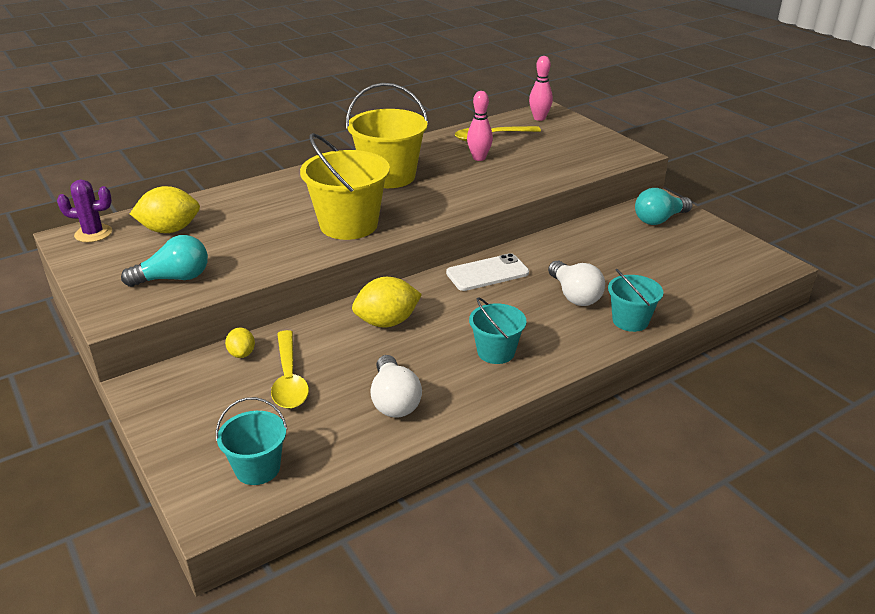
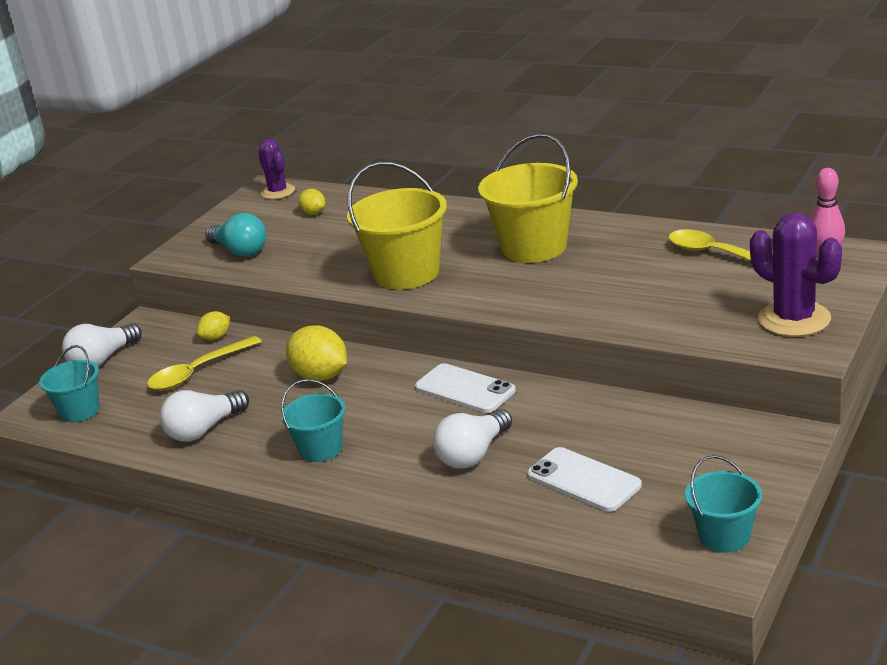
camera: 65 degrees right, 5 degrees down
(170, 230) = (313, 213): yellow lemon -> yellow lemon, size x0.54
(176, 430) = (103, 359): none -> white light bulb
(479, 158) = (647, 270): pink bowling pin -> none
(595, 146) = (794, 319): none -> purple cactus
(630, 321) = (455, 506): turquoise bucket -> turquoise bucket (724, 536)
(645, 270) = (583, 480): none -> white phone
(659, 219) = (734, 450): turquoise light bulb -> none

